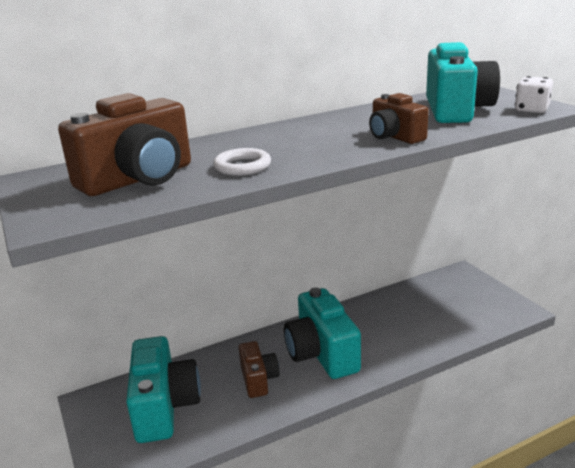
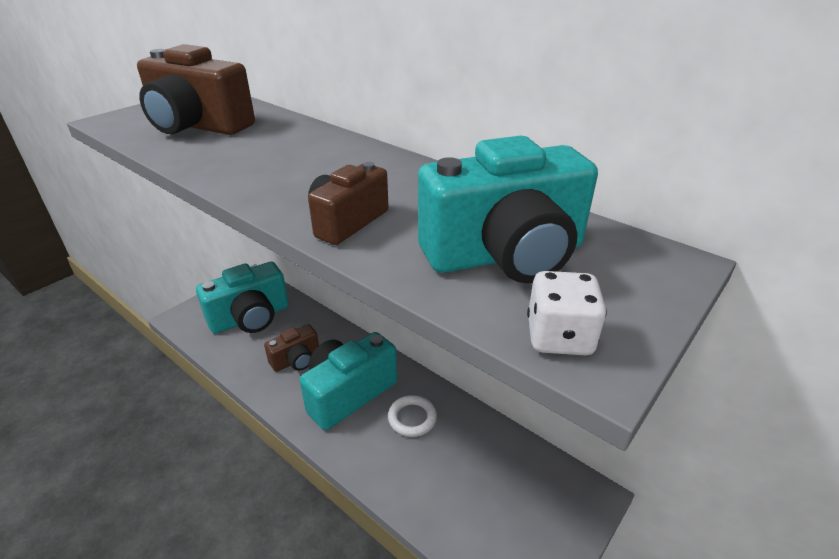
camera: 65 degrees right, 10 degrees up
(242, 166) = (229, 157): white ring -> white ring (412, 418)

